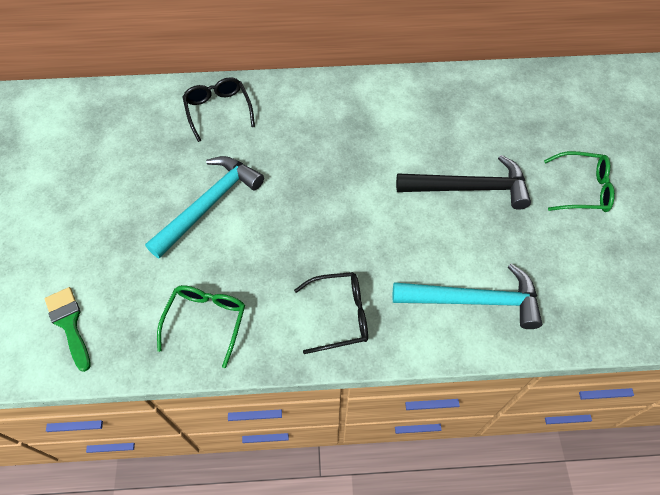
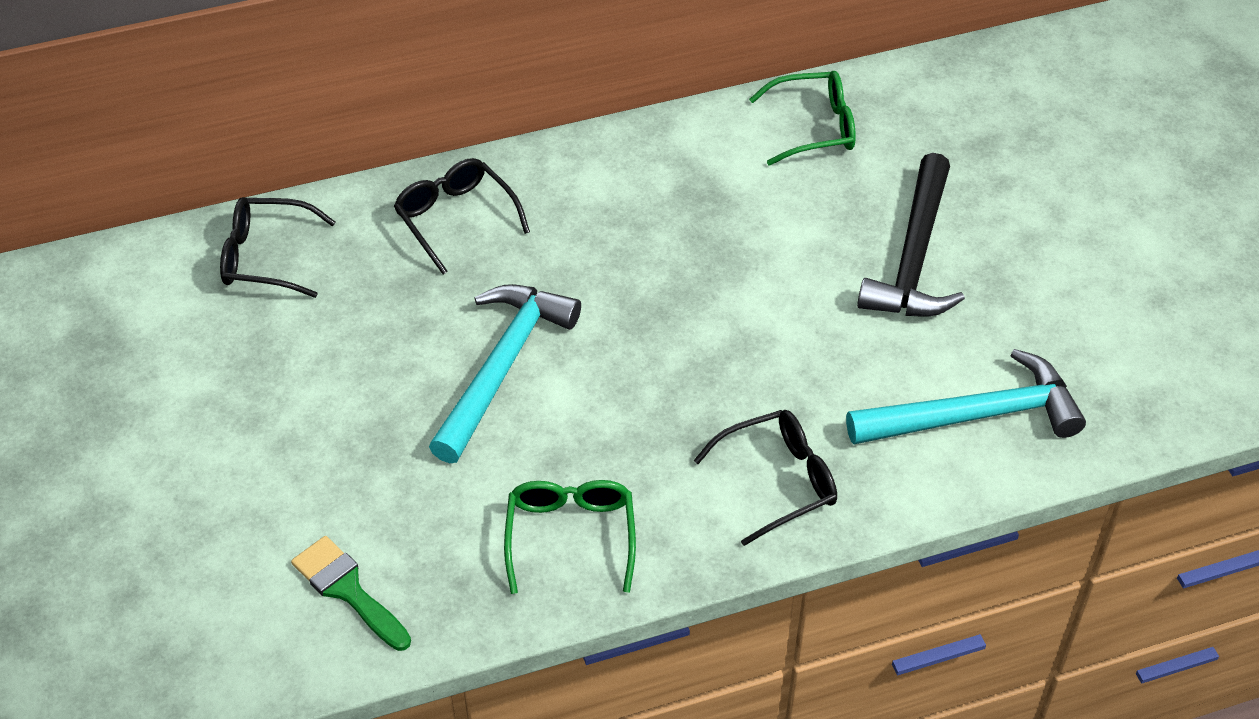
camera: 15 degrees left, 10 degrees down
(110, 112) = (266, 257): none -> black glasses
(469, 188) = (914, 257): black hammer -> black hammer turned 120 degrees clockwise
(582, 189) = (1088, 223): green glasses -> green glasses (814, 127)

